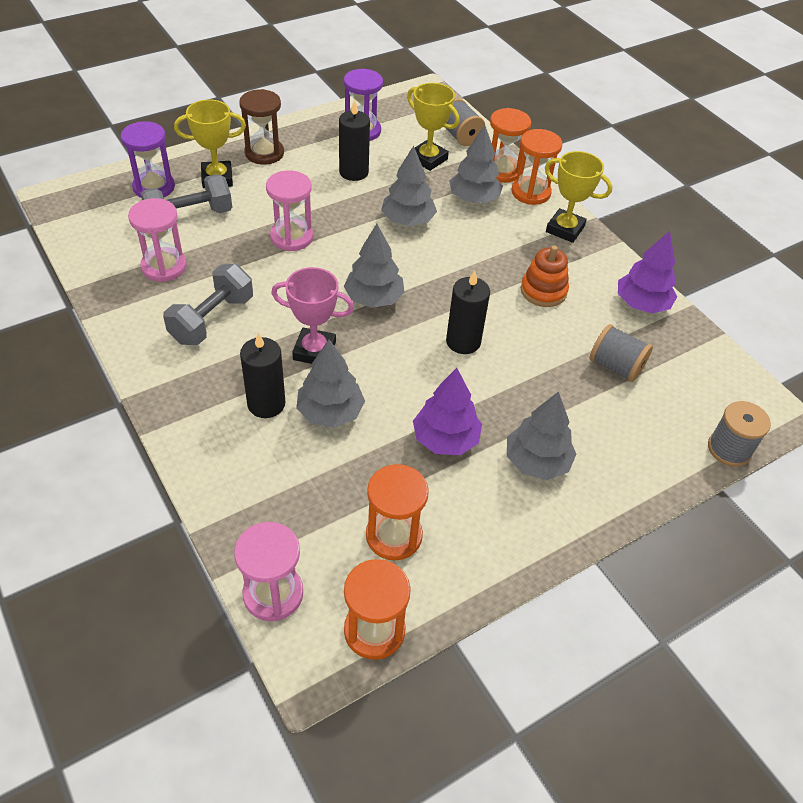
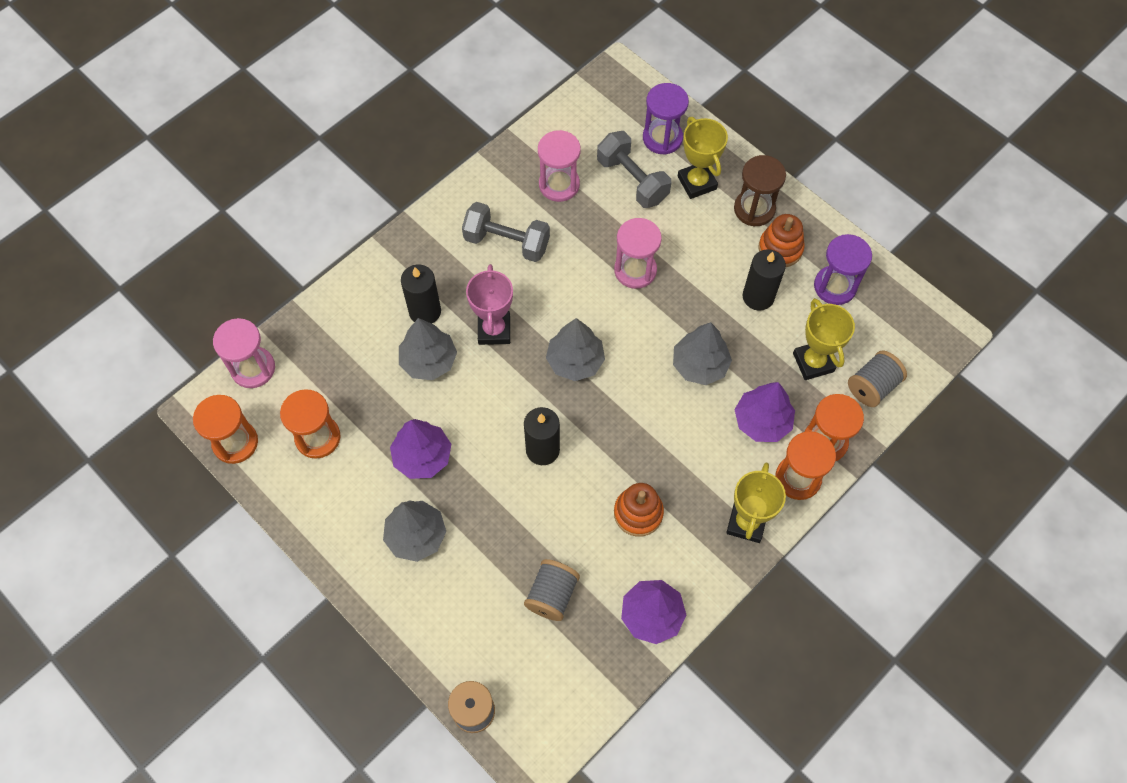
camera: 80 degrees right, 15 degrees up
(312, 149) = (780, 248): none -> orange stacking toy
(428, 159) = (813, 362): yellow trophy -> yellow trophy turned 45 degrees counterclockwise
(474, 199) = (762, 421): grey tree -> purple tree

